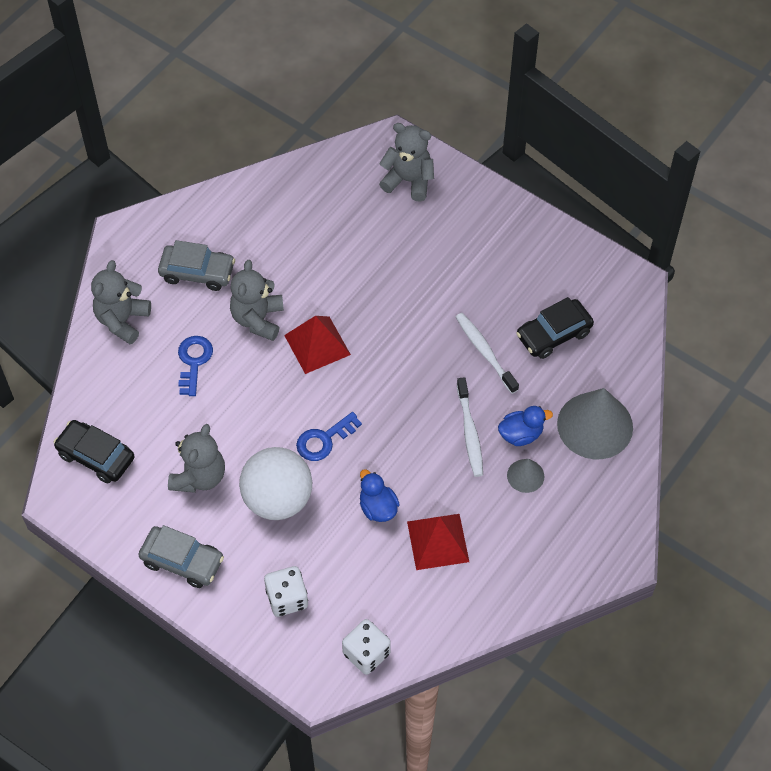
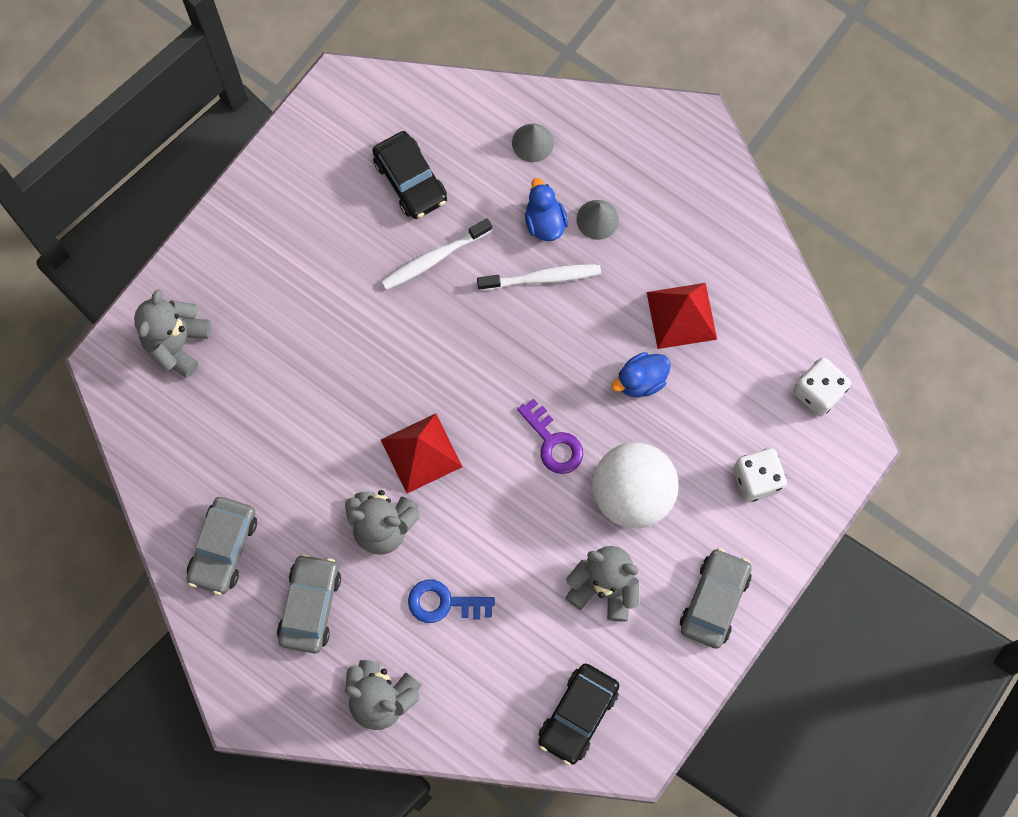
camera: 90 degrees left, 15 degrees up
(245, 216) = (223, 548): none -> grey car
(324, 440) = (553, 442): blue key -> purple key
(595, 425) = (532, 142): grey cone -> grey cone, size x0.49

